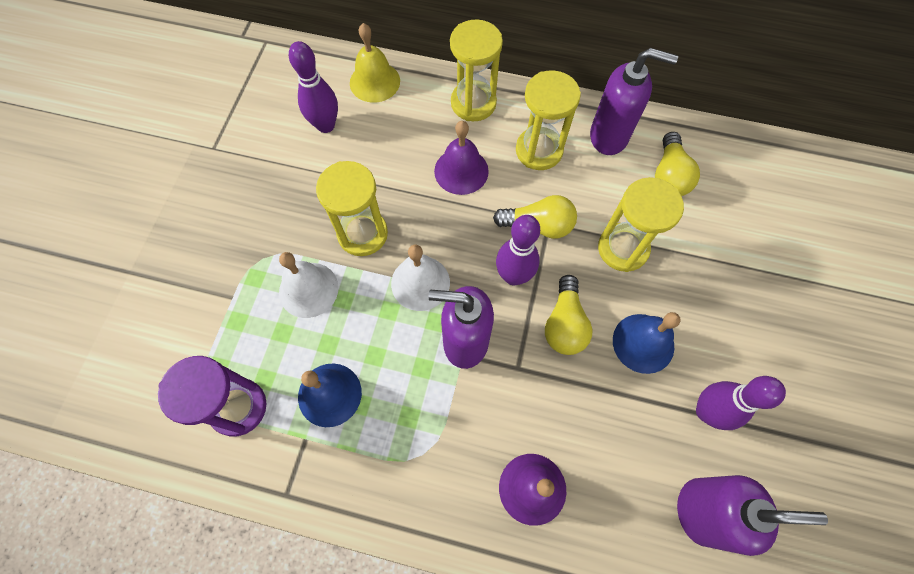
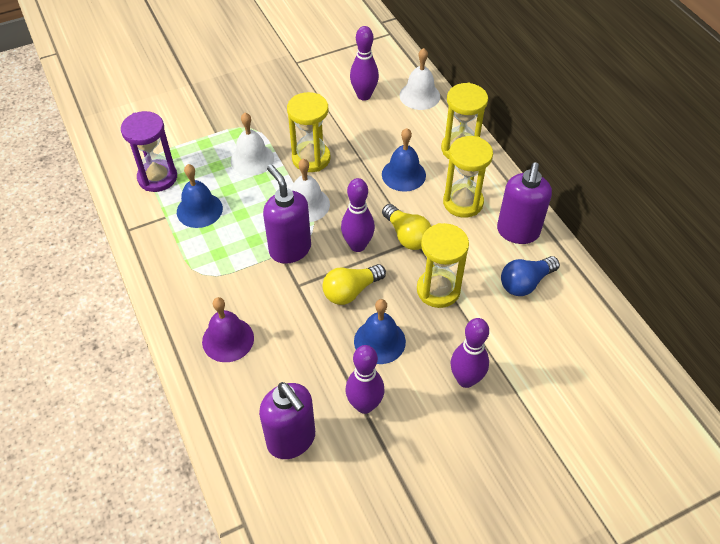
camera: 50 degrees right, 15 degrees down
(374, 82) = (419, 95): yellow bell -> white bell
(461, 171) = (403, 174): purple bell -> blue bell
(609, 137) = (517, 232): purple soap dispenser -> purple soap dispenser turned 45 degrees clockwise
(669, 175) = (525, 283): yellow light bulb -> blue light bulb
(737, 303) = (466, 379): none -> purple bowling pin

